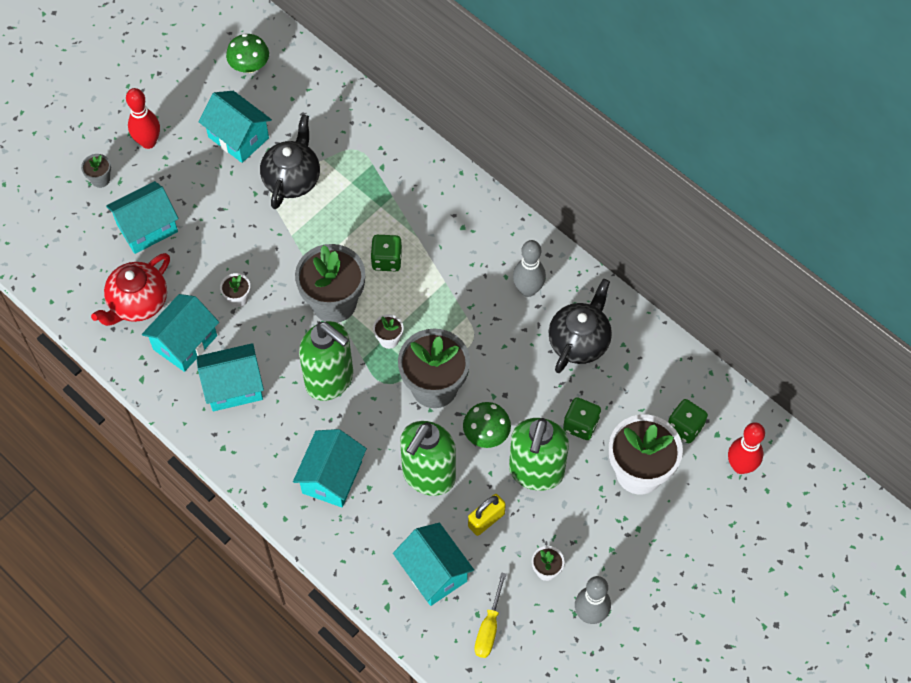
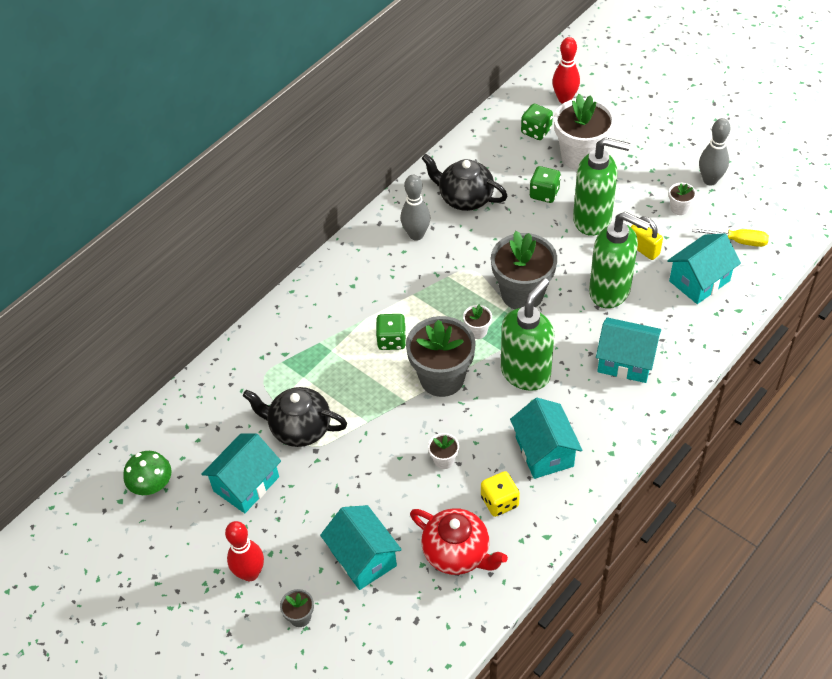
camera: 90 degrees left, 10 degrees down
(185, 342) = (499, 501): turquoise house -> yellow dice
(486, 434) = (563, 254): green mushroom -> none

